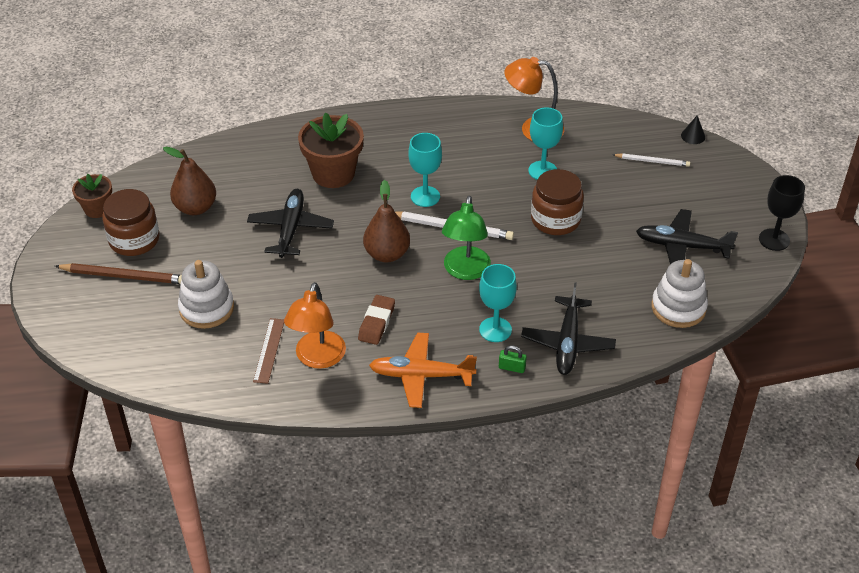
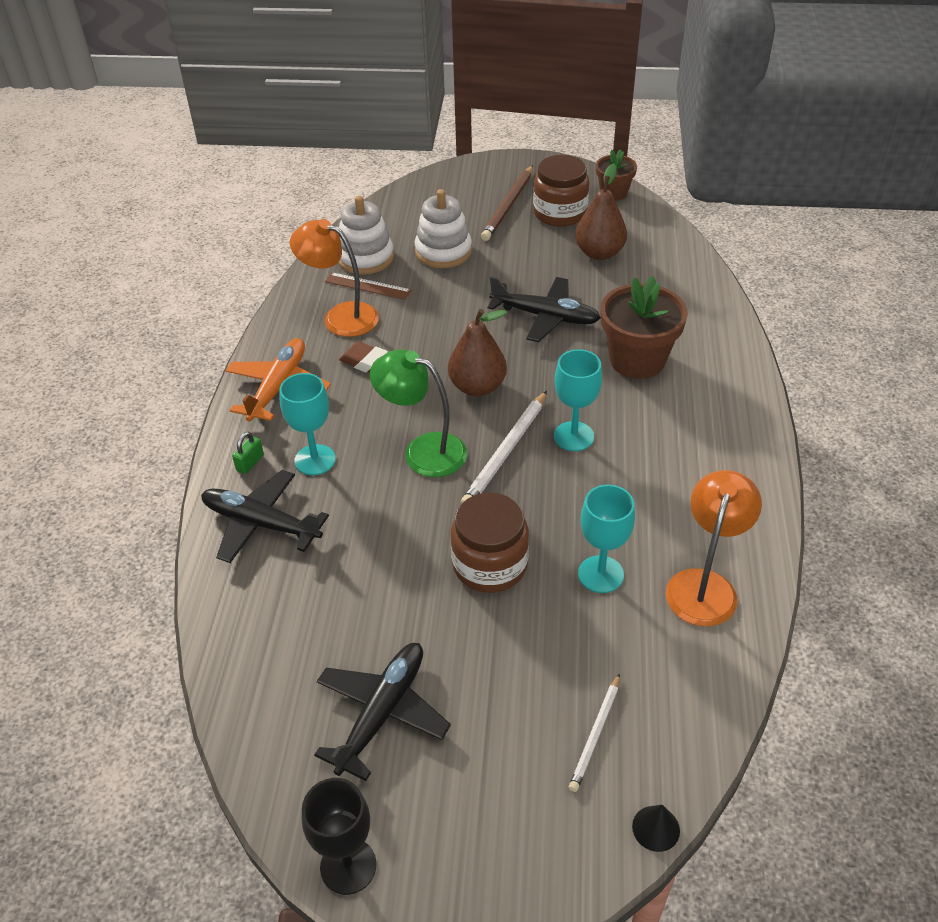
camera: 105 degrees right, 0 degrees up
(678, 308) = (263, 666): white stacking toy -> white stacking toy (365, 258)

